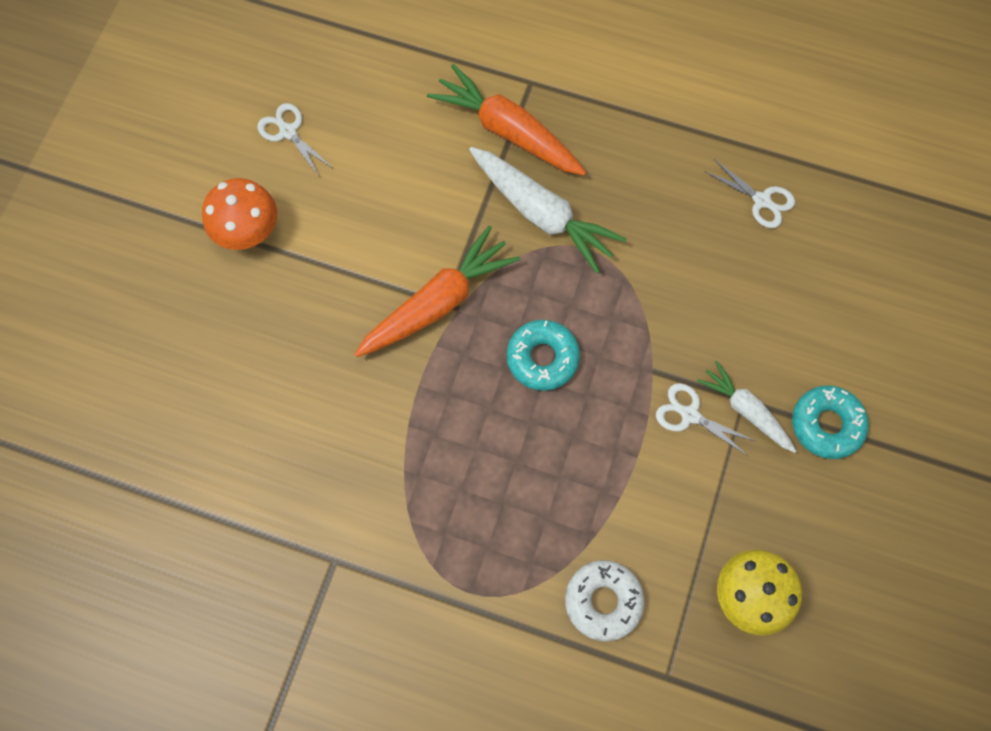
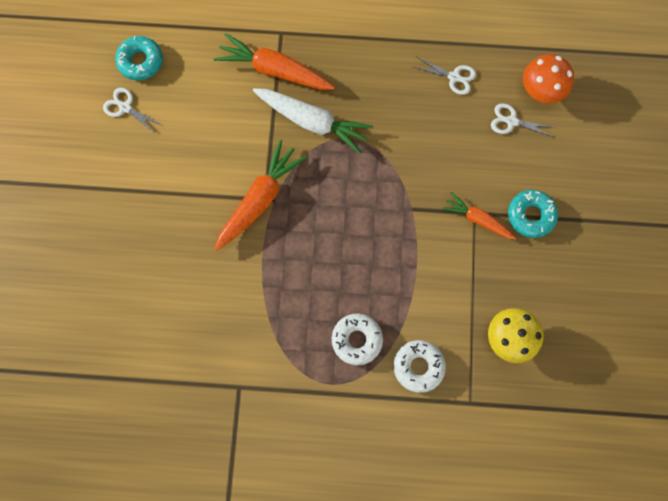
camera: 15 degrees left, 5 degrees up
(248, 231) = (118, 183): orange mushroom -> orange mushroom (540, 90)
(523, 537) = (357, 340): none -> white donut
(542, 358) = (338, 219): turquoise donut -> turquoise donut (141, 61)
(690, 415) = (443, 232): white scissors -> white scissors (511, 121)
(746, 410) = (477, 219): white carrot -> orange carrot

